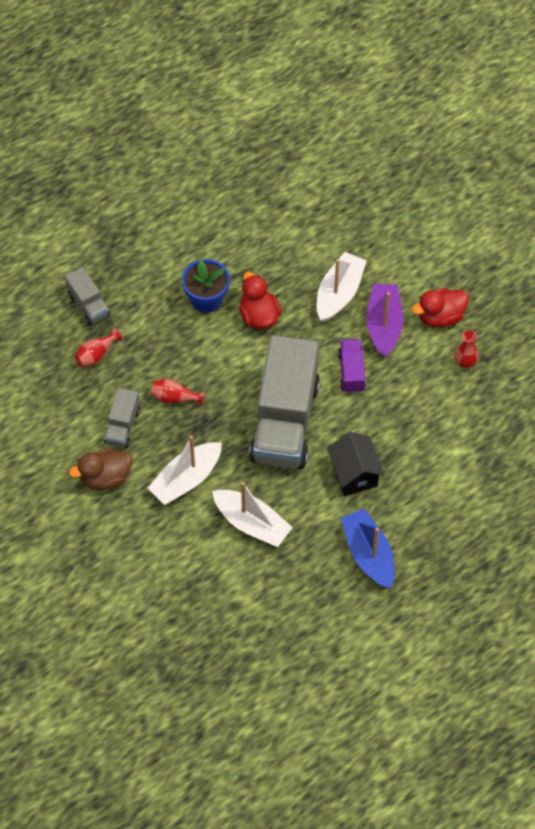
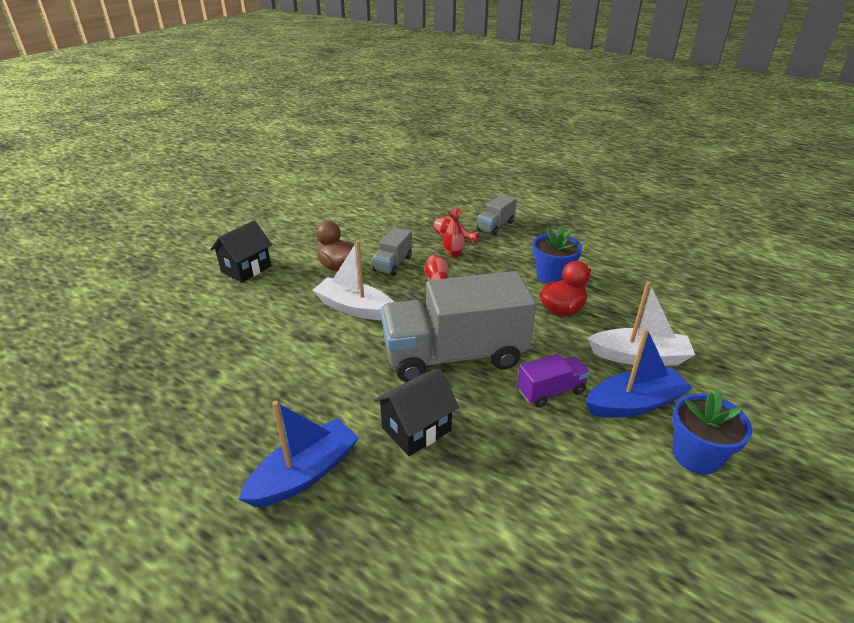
camera: 70 degrees right, 25 degrees down
(71, 565) = (246, 269): none -> black house
(122, 426) = (393, 264): grey truck -> grey truck turned 60 degrees counterclockwise
(252, 523) = (319, 361): white boat -> none
(384, 325) = (634, 403): purple boat -> blue boat
(440, 317) = (696, 455): red duck -> blue flower pot
(465, 362) = (654, 504): red vase -> red vase (453, 254)

